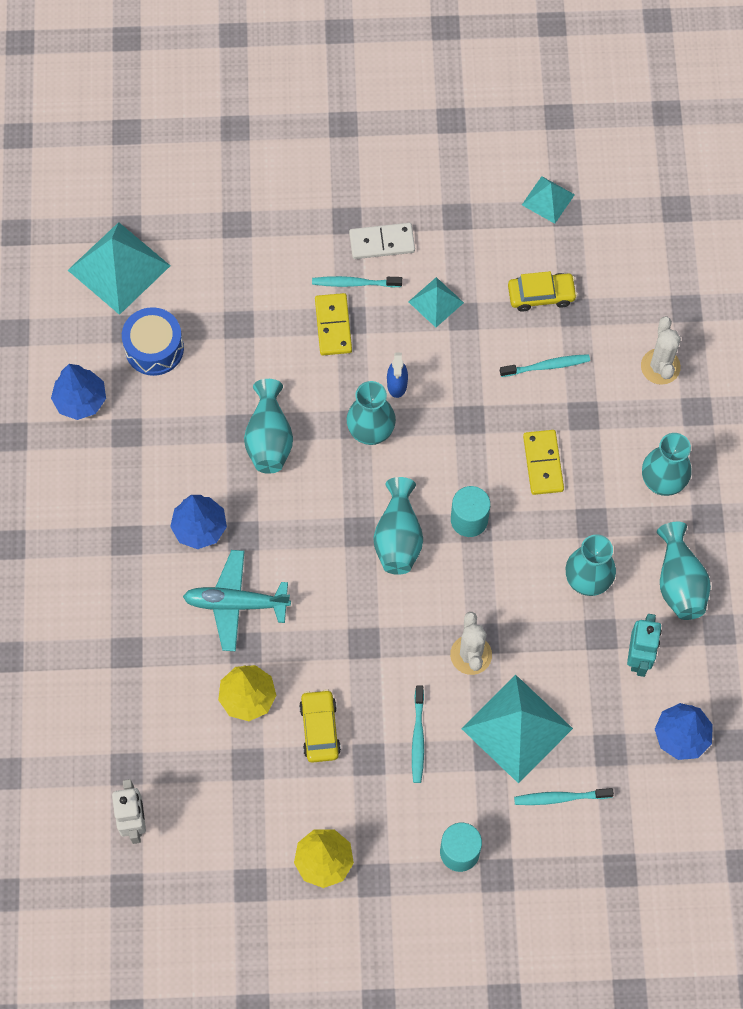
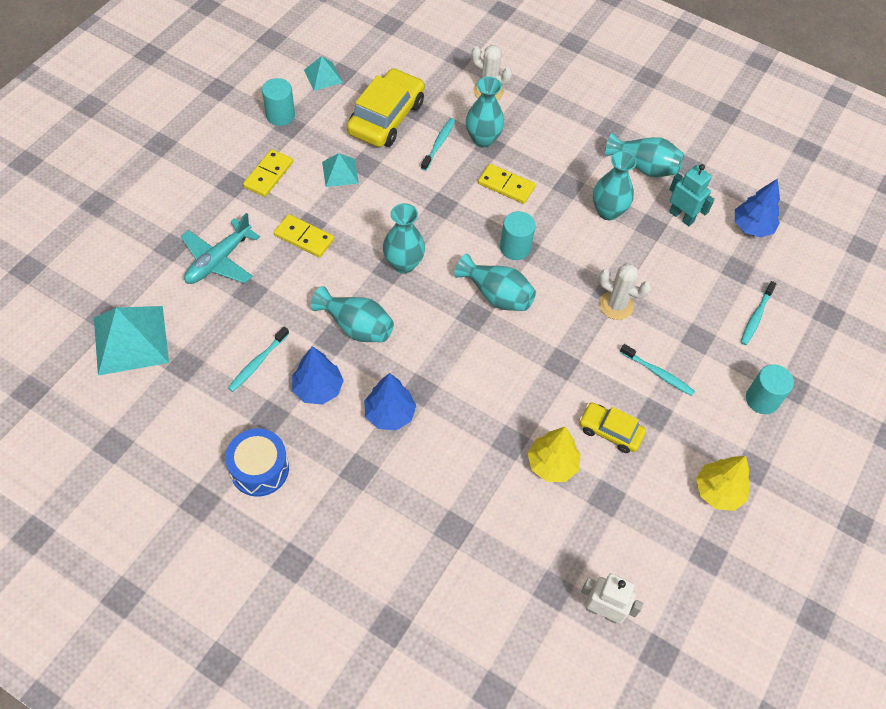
camera: 60 degrees left, 10 degrees down
(80, 400) = (214, 432): blue tree -> blue tree (318, 389)
(154, 348) = (218, 356): blue drum -> blue drum (259, 469)
(236, 603) = (470, 427): turquoise plane -> turquoise plane (219, 260)
(354, 283) = (284, 207): turquoise toothbrush -> turquoise toothbrush (257, 363)
(382, 242) = (268, 175): white domino -> yellow domino
(397, 384) = (381, 228): blue spray bottle -> none
(463, 199) = (280, 115): none -> turquoise cylinder
(517, 728) = (688, 311): turquoise pyramid -> none
(541, 295) = (386, 118): yellow car -> yellow car, size x1.78
(662, 482) = (568, 135): turquoise vase -> turquoise vase (483, 139)

